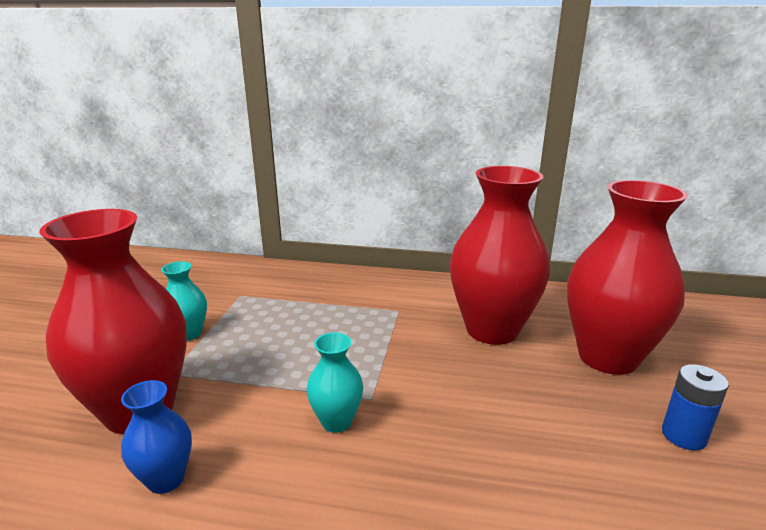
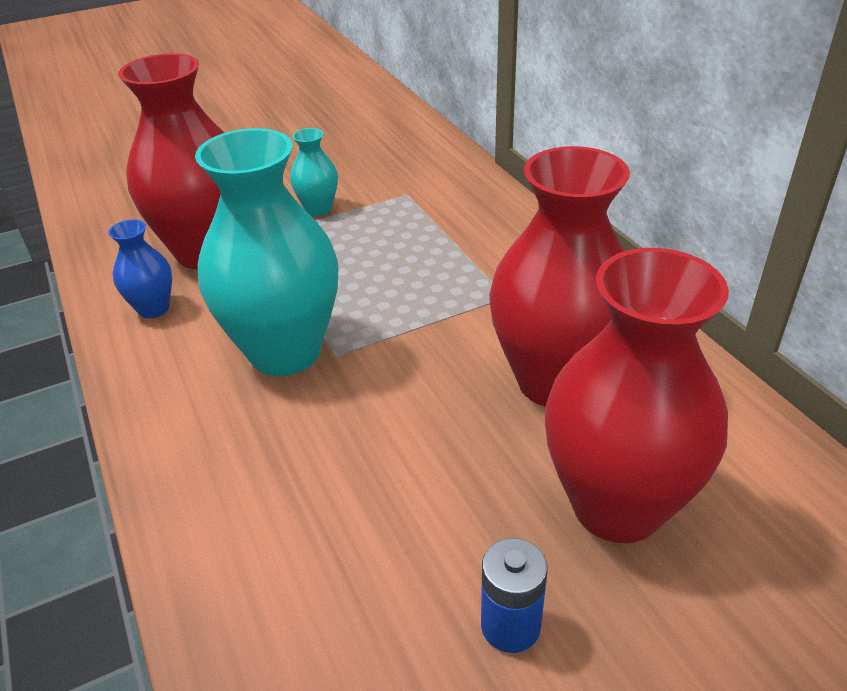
camera: 55 degrees right, 15 degrees up
(336, 421) = (285, 352): turquoise vase -> turquoise vase, size x2.18

